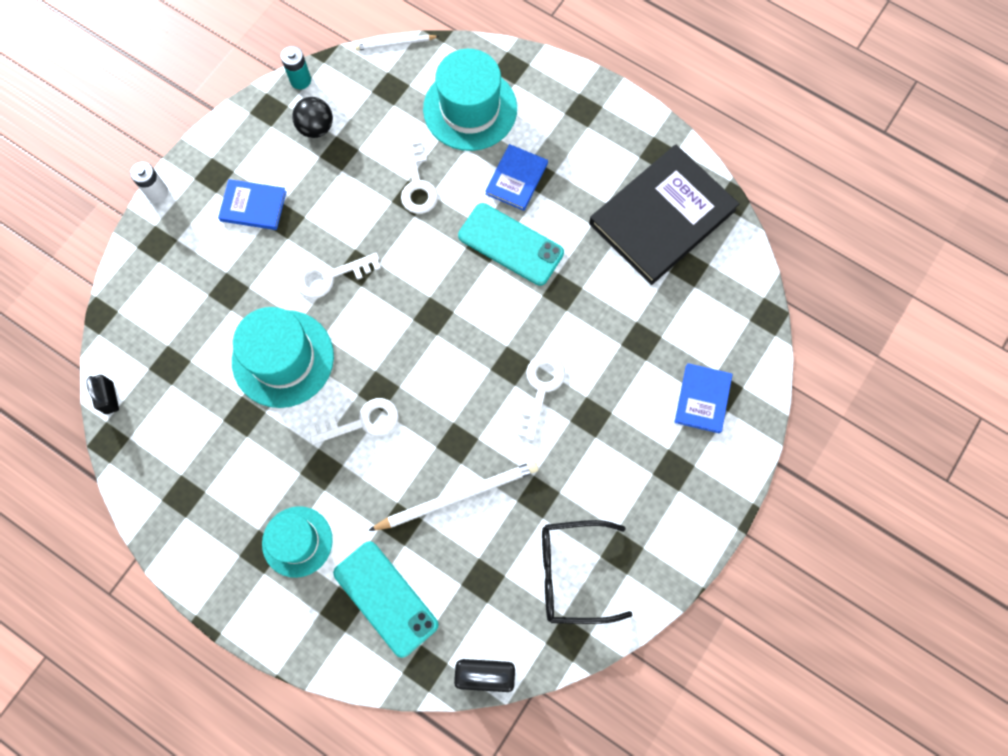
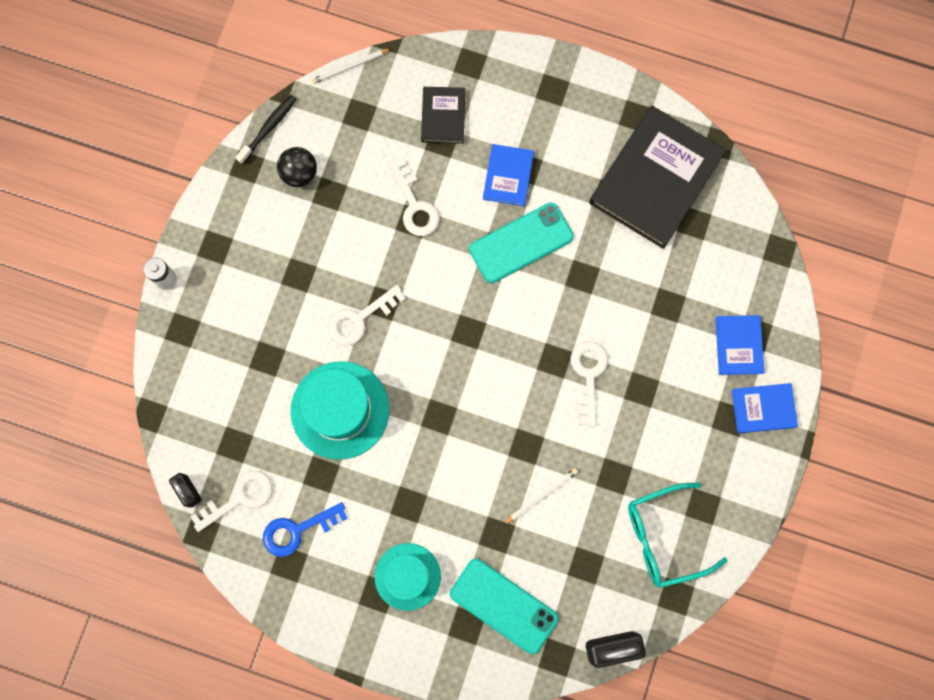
camera: 15 degrees left, 5 degrees up
(202, 465) = (297, 530): none -> blue key
(253, 206) = (263, 268): blue book -> blue book (763, 408)
(300, 80) = (268, 128): turquoise battery -> black toothbrush
(363, 422) = (433, 450): white key -> white key (240, 498)
(457, 496) = (541, 496): white pencil -> white pencil, size x0.55
(470, 109) = (443, 116): turquoise hat -> black book
(510, 244) = (521, 243): turquoise phone -> turquoise phone turned 45 degrees counterclockwise
(572, 573) = (664, 537): black glasses -> turquoise glasses

